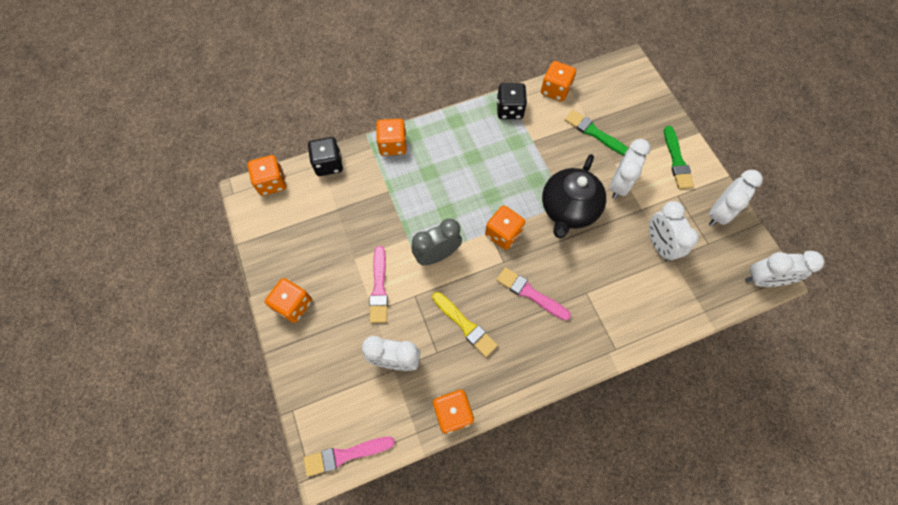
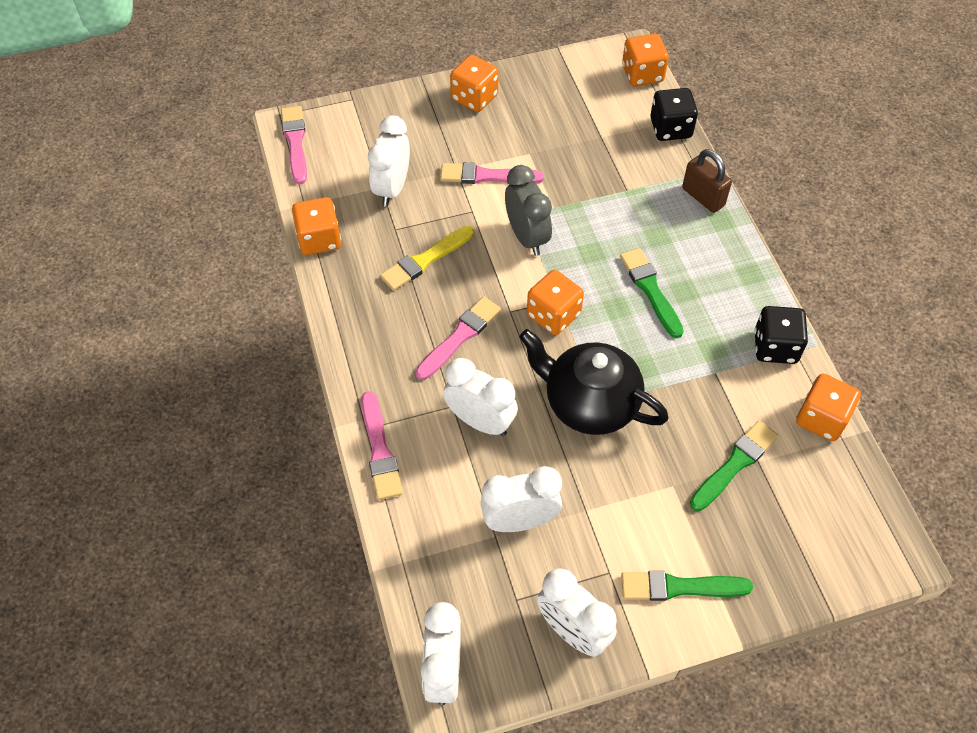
camera: 95 degrees right, 10 degrees down
(393, 145) = (703, 197): orange dice -> brown padlock
(475, 176) = (650, 290): none -> green brush
(619, 184) = (632, 483): white clock -> white clock (480, 421)
(630, 337) = (380, 450): none -> pink brush

